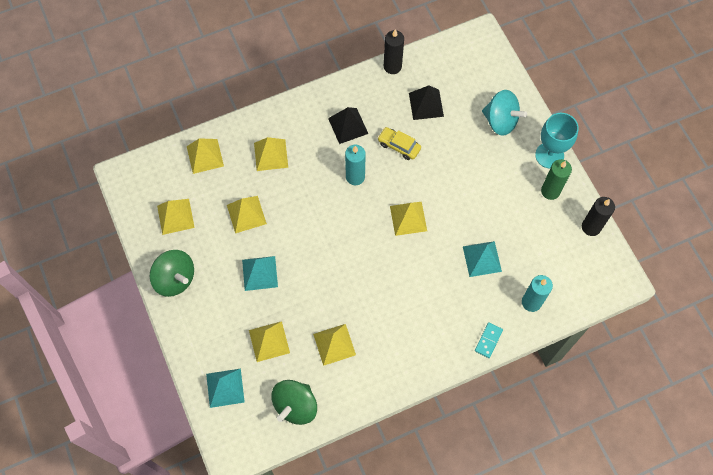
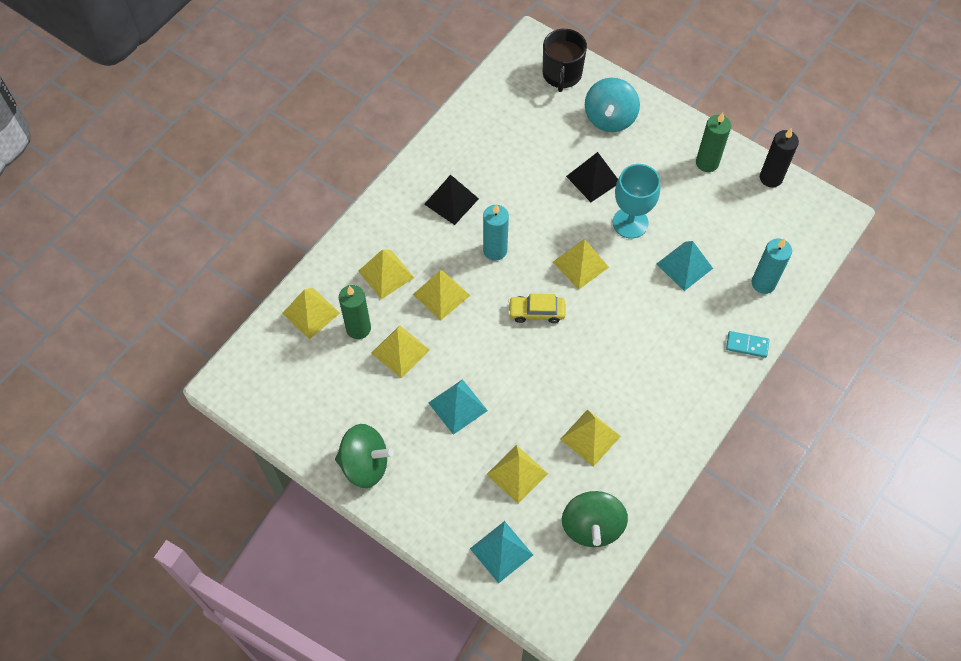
camera: 30 degrees left, 5 degrees down
(175, 216) = (320, 396): yellow pyramid -> yellow pyramid (441, 294)
(229, 183) = (358, 328): none -> green candle
(392, 66) = (459, 117): black candle -> none
(399, 146) = (520, 195): yellow car -> yellow car (536, 312)
(426, 104) = (520, 139): black pyramid -> black pyramid (593, 179)
(487, 71) = (562, 74): none -> black mug
(488, 340) = (747, 345): turquoise domino -> turquoise domino turned 75 degrees counterclockwise
(500, 121) = (610, 118): turquoise spinning top -> turquoise spinning top turned 105 degrees clockwise
(549, 155) = (682, 128): turquoise goblet -> turquoise goblet (630, 223)

